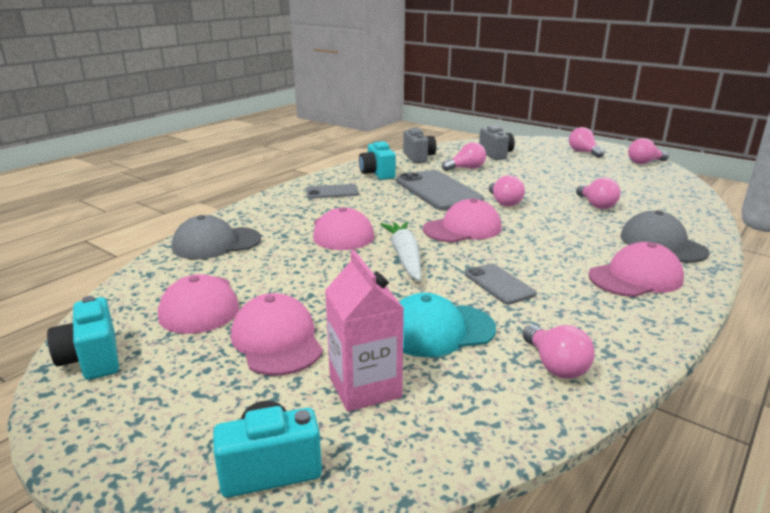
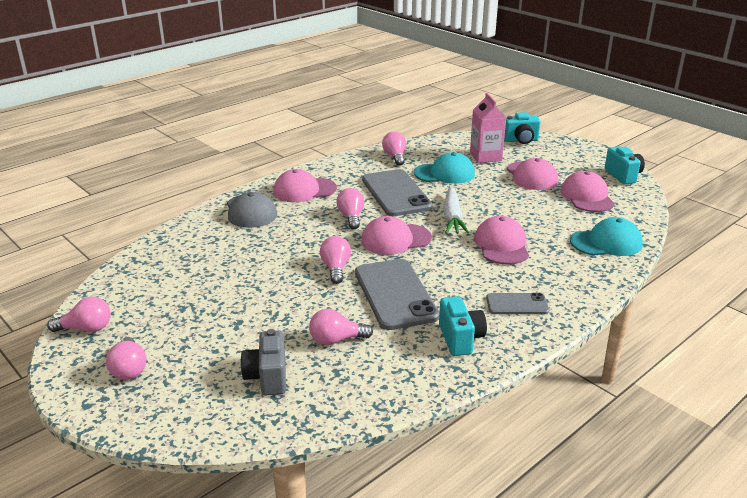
camera: 170 degrees left, 5 degrees up
(216, 243) = (606, 242): grey cap -> turquoise cap
(418, 157) = (391, 381): grey camera -> none
(499, 284) = (396, 193): grey phone -> grey phone, size x1.87
(596, 205) = (249, 256): pink light bulb -> pink light bulb (351, 217)

